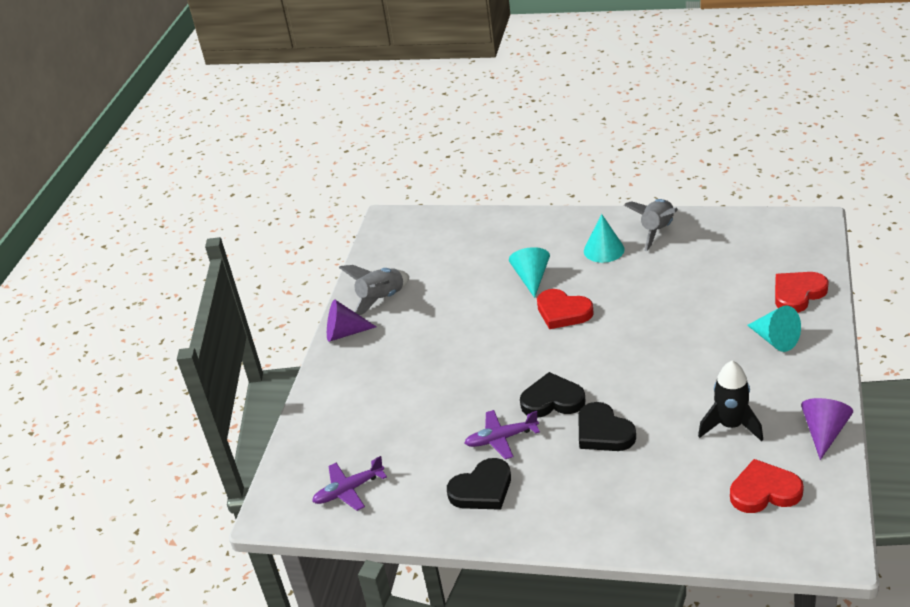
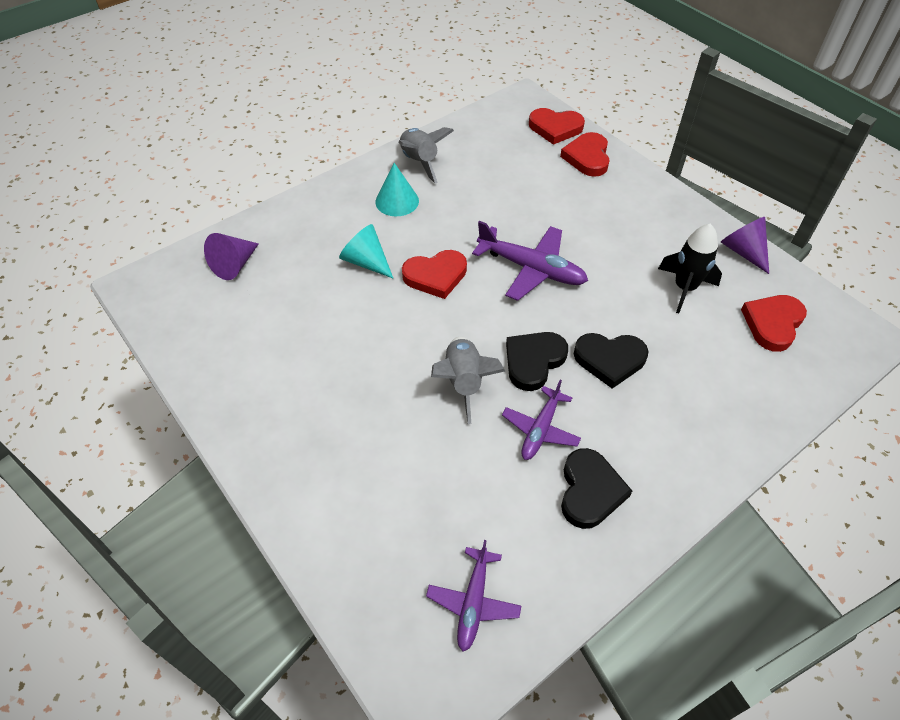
camera: 55 degrees left, 15 degrees up
(345, 333) = (242, 436): purple cone -> purple cone (234, 265)
(381, 299) = (238, 373): grey rocket -> grey rocket (463, 382)
(633, 345) = (531, 269): none -> purple plane
(775, 339) = (620, 201): turquoise cone -> none
(804, 258) = (555, 128): none -> red heart

